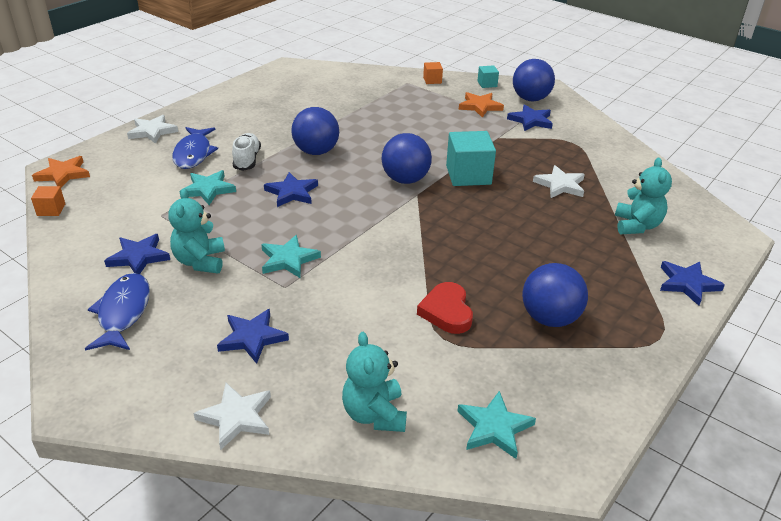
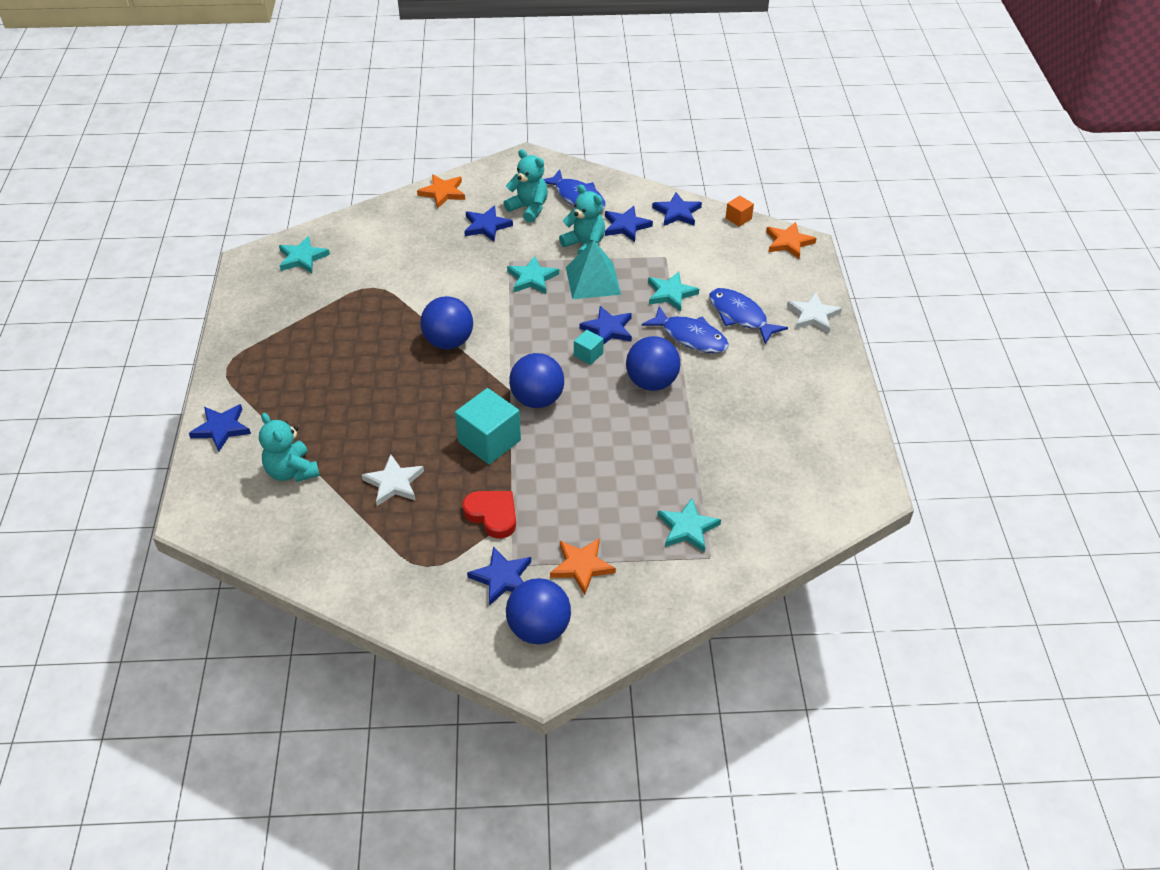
camera: 140 degrees right, 10 degrees up
(79, 243) = (677, 212): none -> blue star
(236, 417) = (443, 193): white star -> orange star
(245, 230) = (593, 280): none -> turquoise pyramid
(247, 160) = (691, 337): white shoe -> blue fish
(374, 414) = (373, 230): turquoise teddy bear -> turquoise teddy bear (529, 208)
(402, 94) = (687, 528): none -> turquoise star
(432, 80) = (690, 585): orange cube -> none
(446, 312) = (387, 304): red heart -> red heart (492, 515)
(487, 84) = (620, 627): turquoise cube -> turquoise cube (588, 354)
(549, 318) = (313, 338): blue ball -> blue ball (449, 342)

